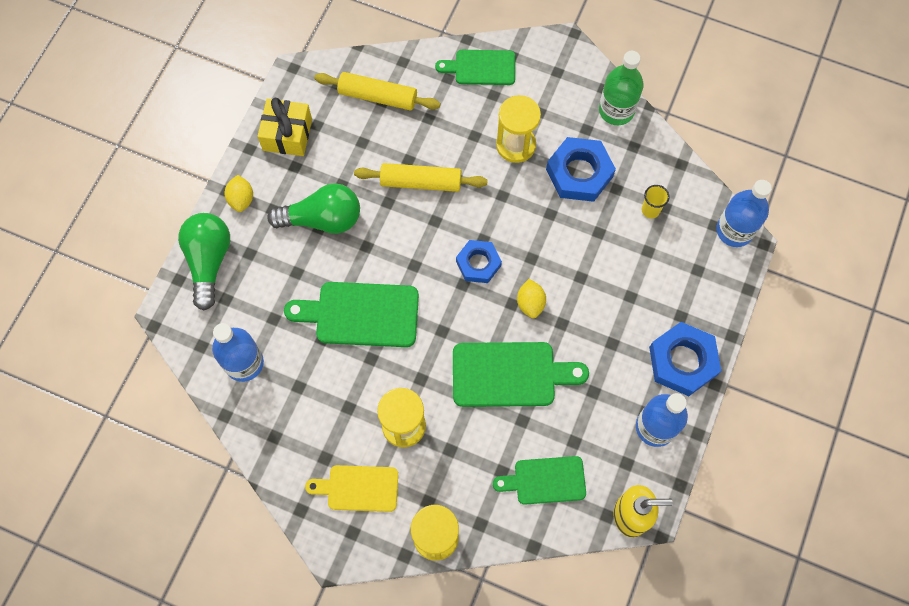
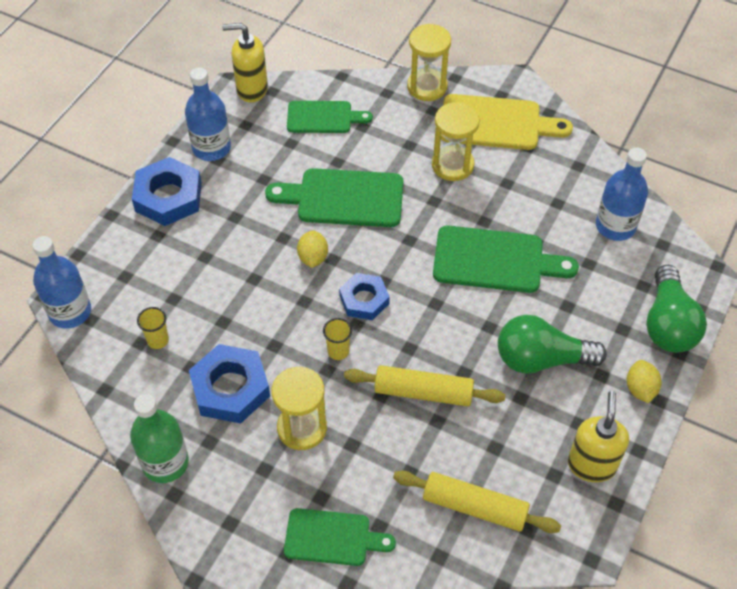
camera: 175 degrees left, 15 degrees down
(287, 134) = (591, 465): yellow gift -> yellow soap dispenser
(358, 488) = (496, 123): yellow cutting board -> yellow cutting board, size x1.53
(495, 212) = (338, 351): none -> yellow cup

